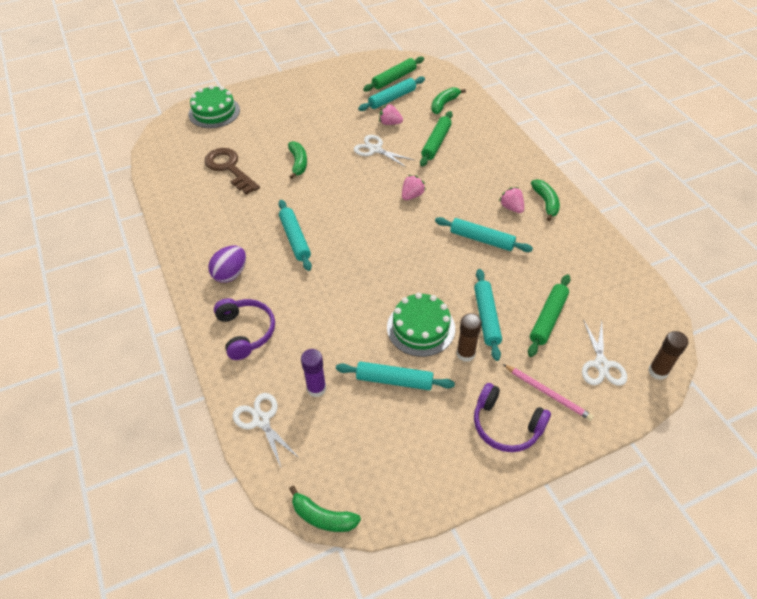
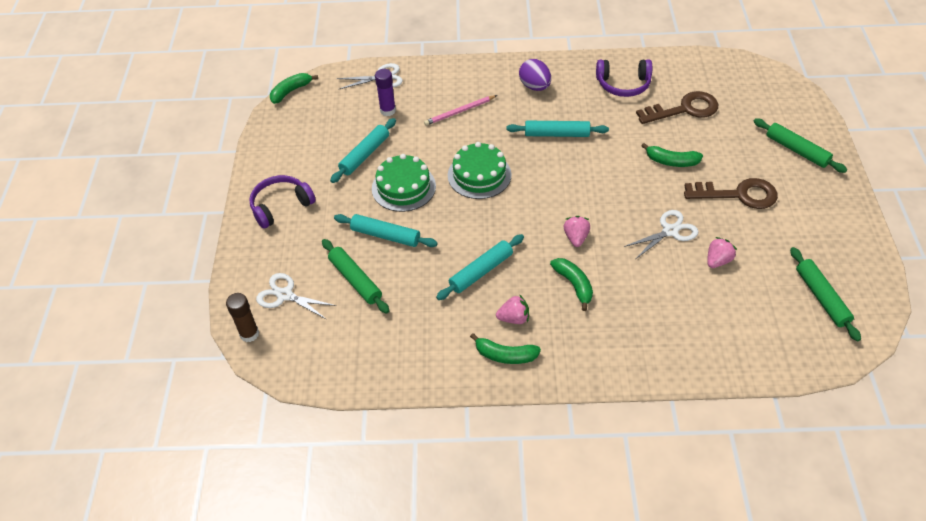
camera: 115 degrees right, 0 degrees up
(214, 112) = (793, 114): green cake -> green cake (479, 175)
(246, 332) = (466, 84): purple headphones -> purple headphones (623, 84)
(319, 124) = (738, 195): none -> brown key
(392, 98) = (772, 280): turquoise rolling pin -> none
(412, 195) = (576, 238): pink strawberry -> pink strawberry turned 150 degrees counterclockwise
(436, 143) = (660, 292): green rolling pin -> green rolling pin (797, 150)
(444, 104) = (742, 332): green banana -> green banana (574, 285)
(465, 354) = (359, 206): brown glue stick -> none
(548, 393) = (287, 244): pink pencil -> pink pencil (459, 112)

